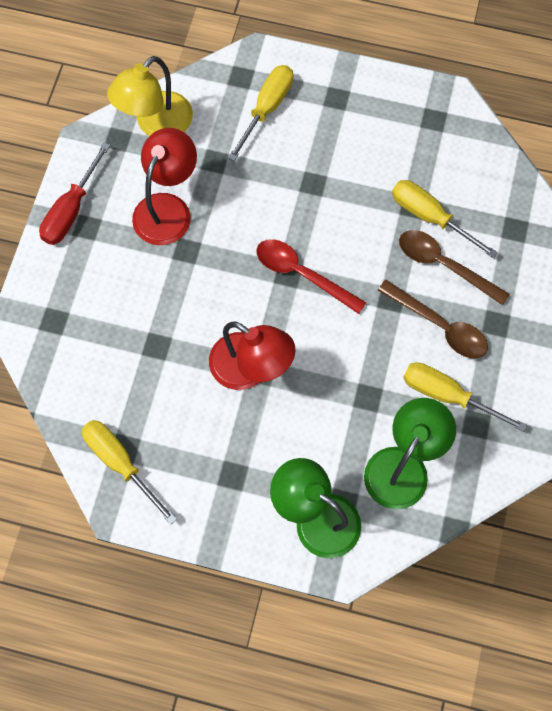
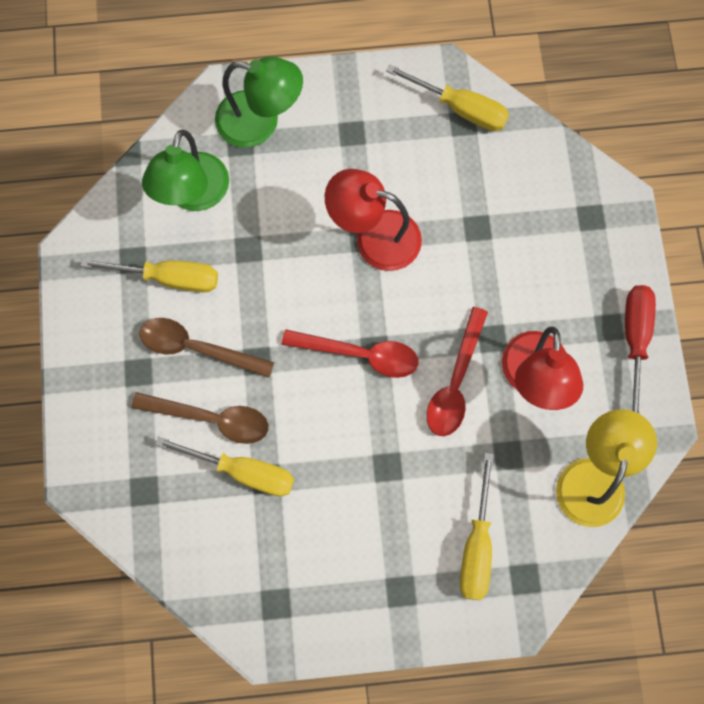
camera: 160 degrees right, 5 degrees up
(232, 227) = (455, 382): none -> red spoon

